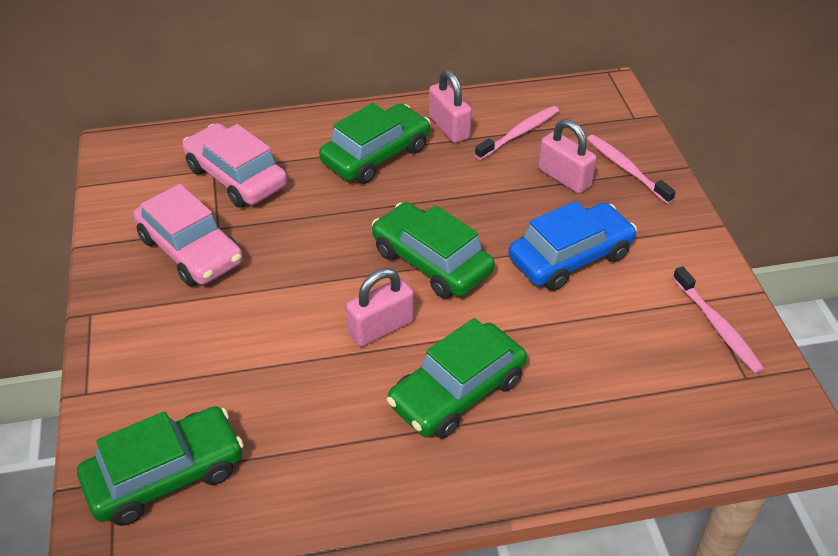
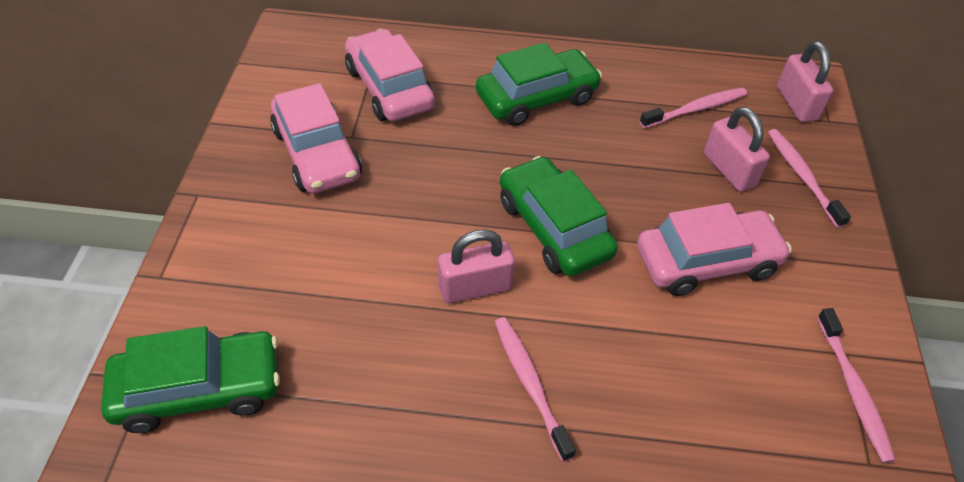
camera: 15 degrees right, 5 degrees up
(449, 128) = (622, 86): pink padlock -> pink padlock (796, 103)
(457, 392) = (530, 384): green car -> pink toothbrush
(570, 257) = (706, 261): blue car -> pink car

